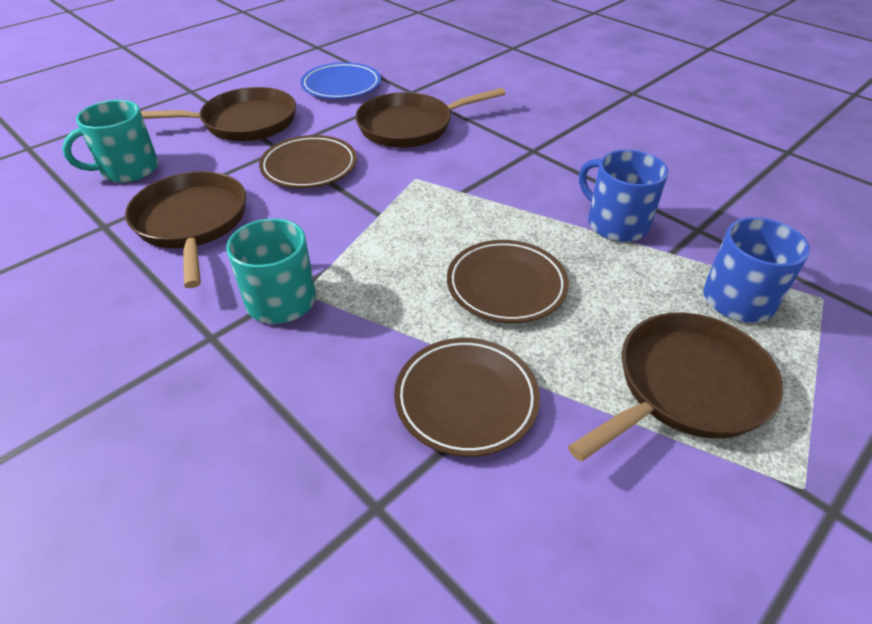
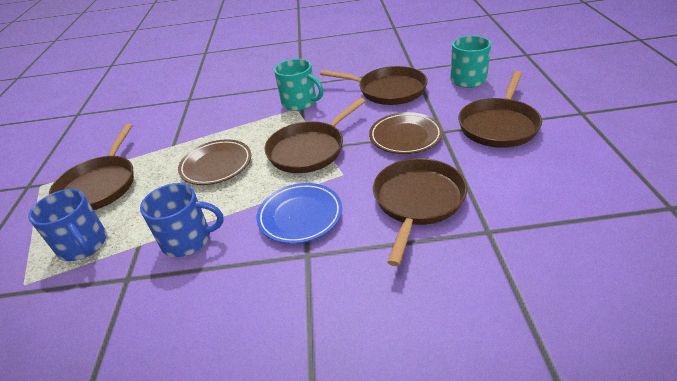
camera: 135 degrees right, 5 degrees down
(341, 86) = (537, 190): blue plate -> blue plate (300, 216)
(395, 222) = (309, 150): none -> brown pan
(466, 399) = (189, 128): brown plate -> none

